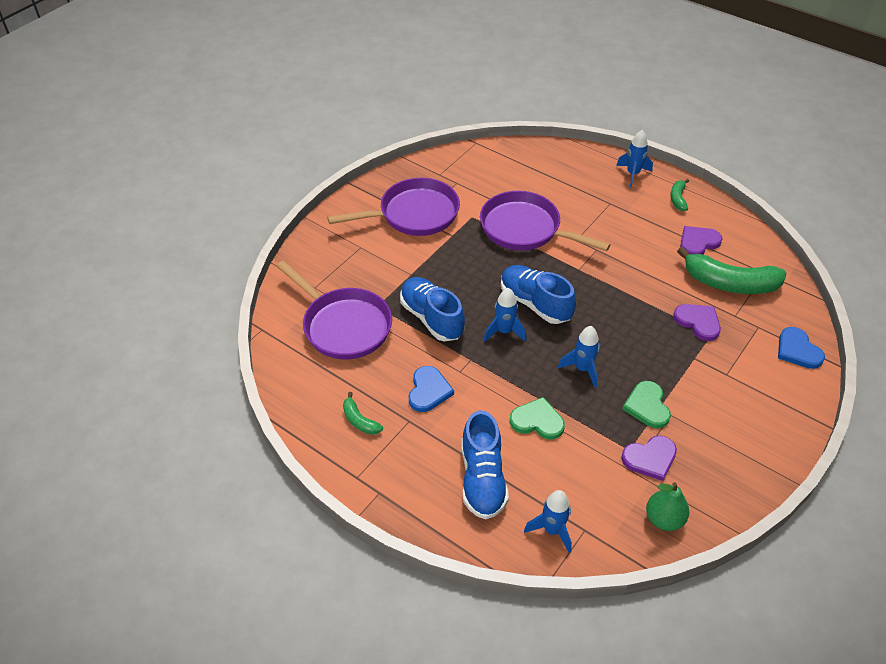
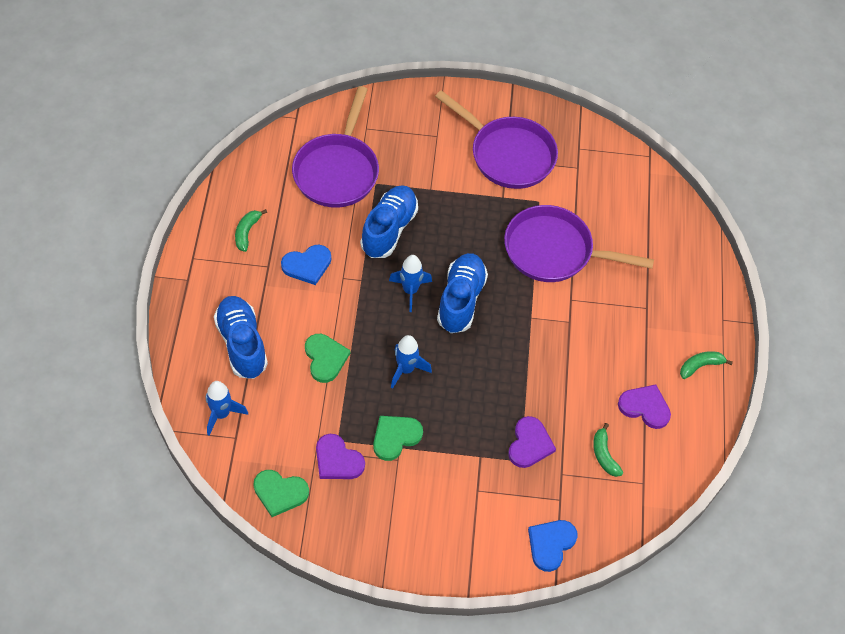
camera: 55 degrees right, 10 degrees up
(482, 479) = (242, 344): blue shoe -> blue shoe turned 105 degrees clockwise
(525, 229) = (554, 251): purple pan -> purple pan turned 75 degrees counterclockwise
(633, 174) = (708, 311): blue rocket -> none
(664, 519) = (280, 493): green pear -> green heart
(730, 283) = (604, 455): green banana -> green banana, size x0.48

